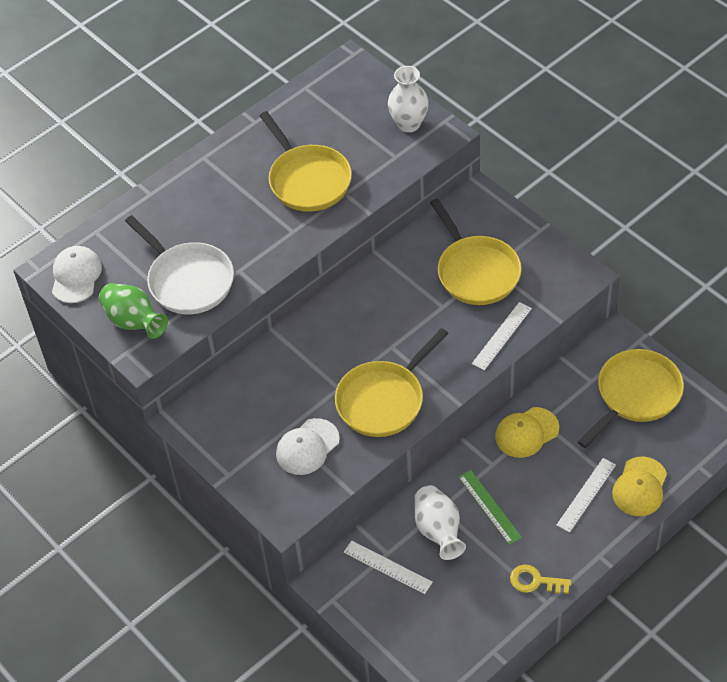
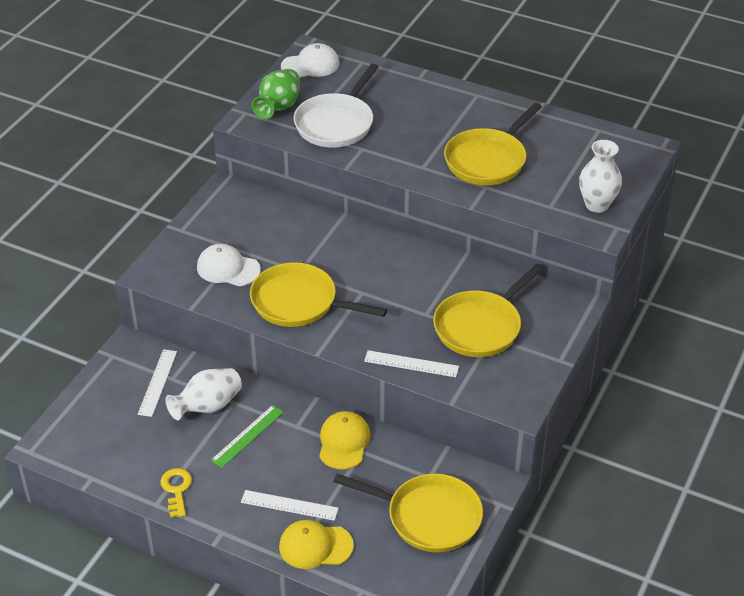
camera: 65 degrees right, 10 degrees down
(526, 432) = (344, 442): yellow cap -> yellow cap turned 60 degrees clockwise

